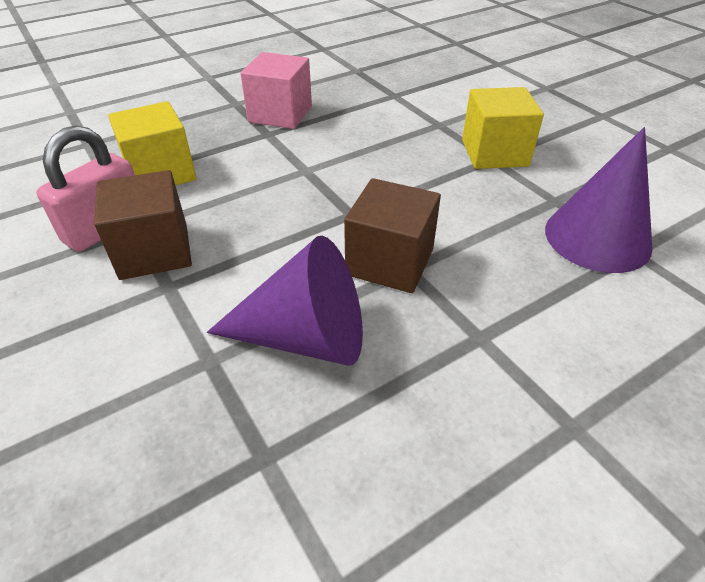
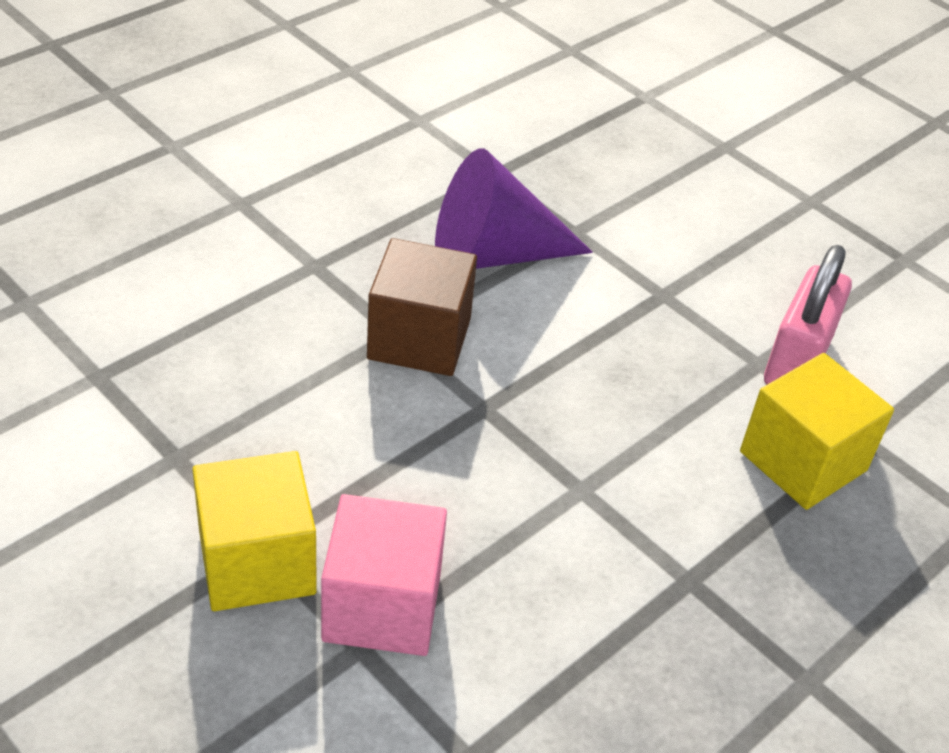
camera: 165 degrees right, 0 degrees up
(154, 251) = (710, 333): brown cube -> none
(280, 114) = (695, 646): pink cube -> pink cube (382, 606)
(597, 238) = (139, 393): purple cone -> none

